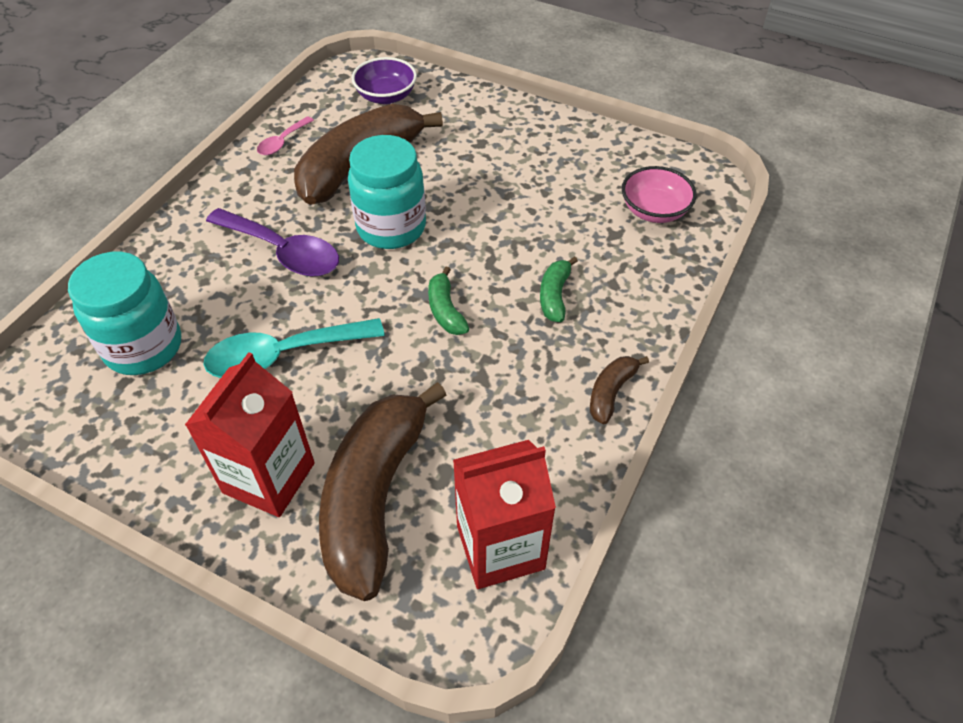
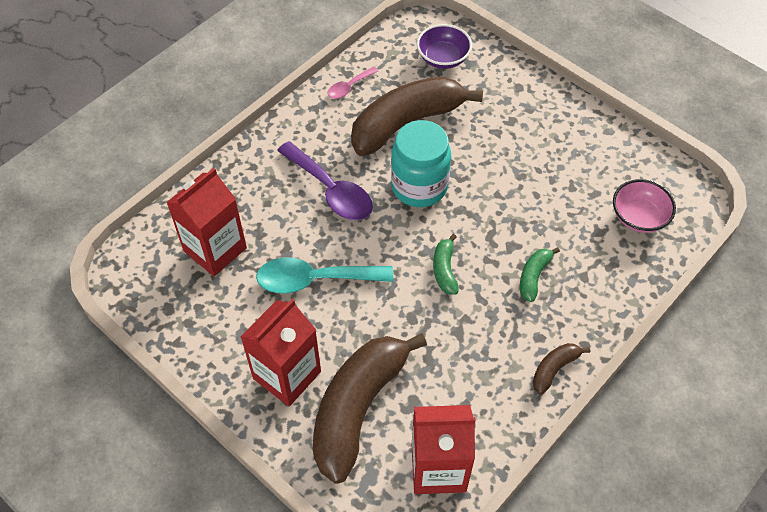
camera: 15 degrees right, 5 degrees up
(143, 347) = (215, 249): turquoise jar -> red carton

